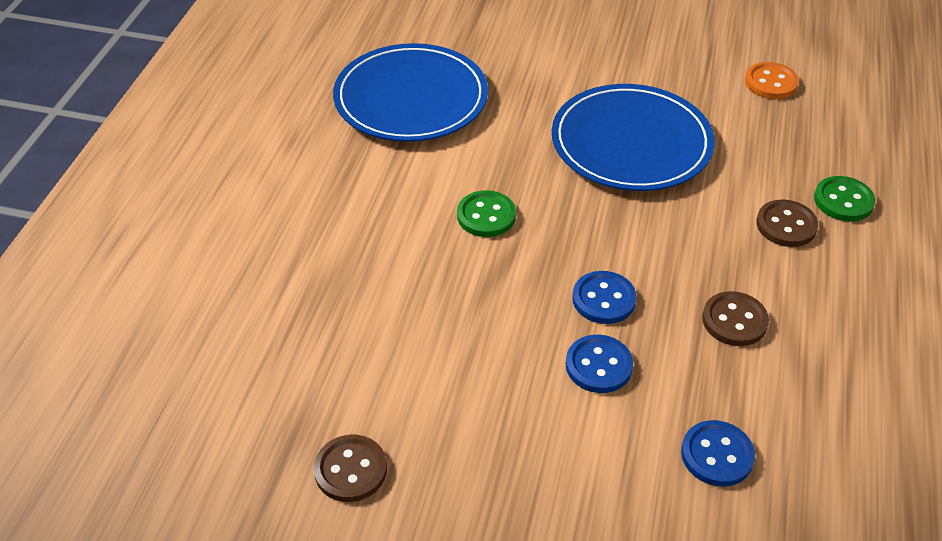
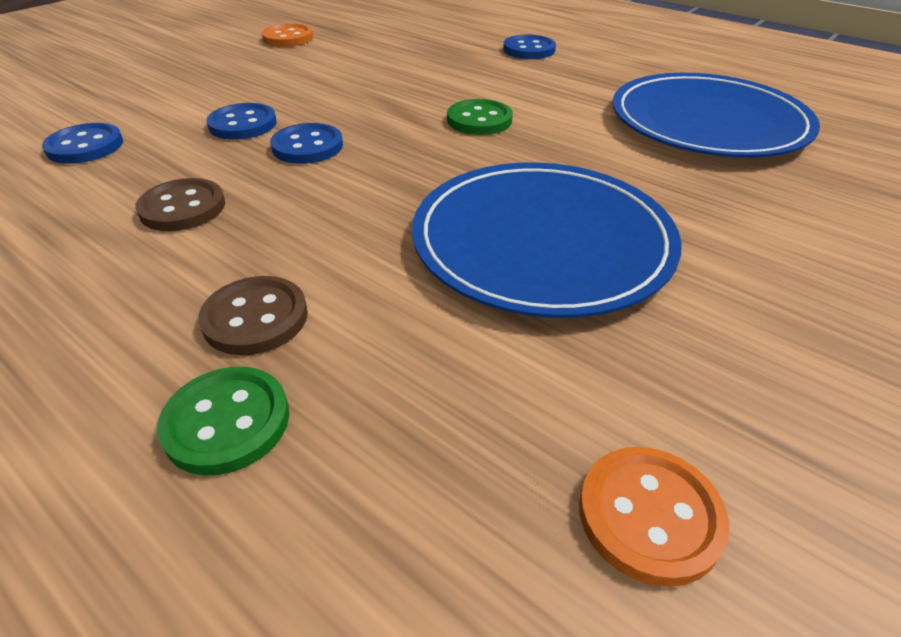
camera: 115 degrees right, 5 degrees down
(289, 231) = (529, 50): none -> blue button
(350, 470) = (288, 38): brown button -> orange button

